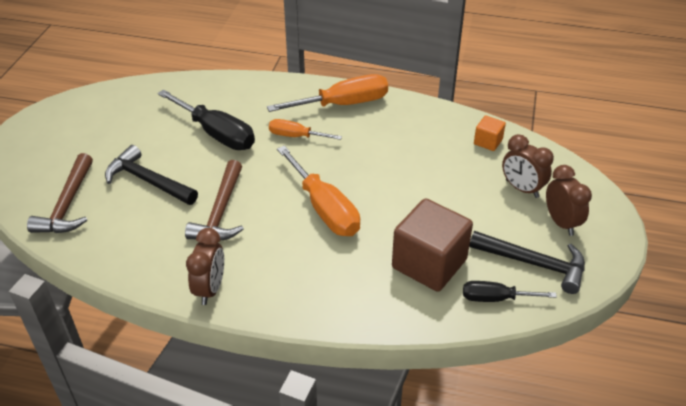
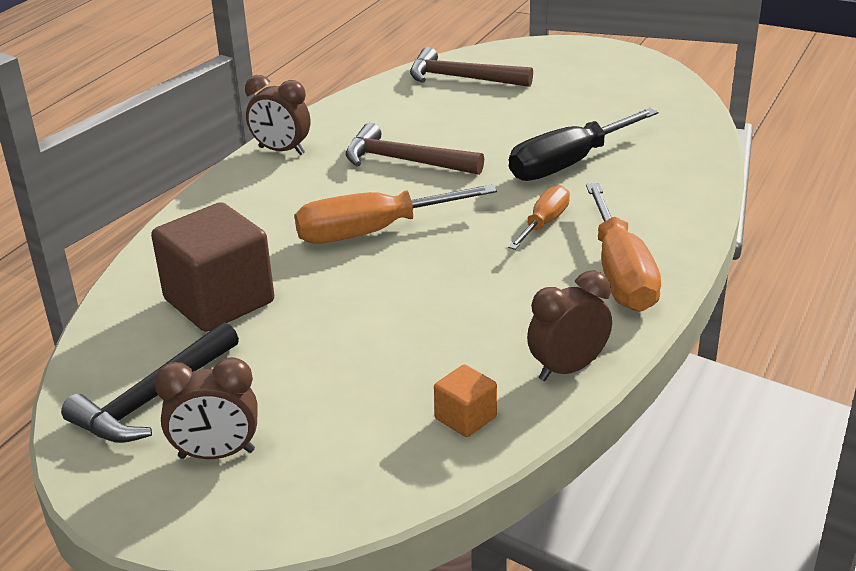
camera: 105 degrees right, 10 degrees down
(148, 181) = (484, 119): black hammer -> none
(495, 298) = (120, 346): black screwdriver -> none
(522, 189) = (321, 429): brown clock -> brown clock (567, 369)

